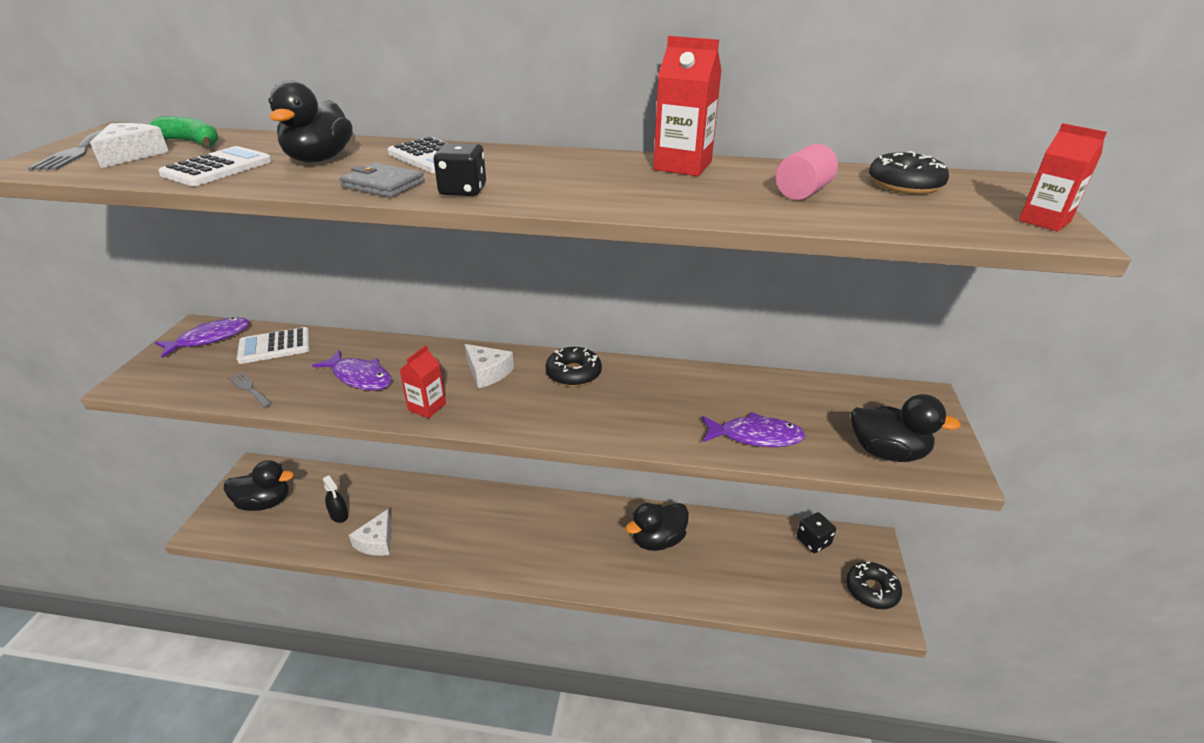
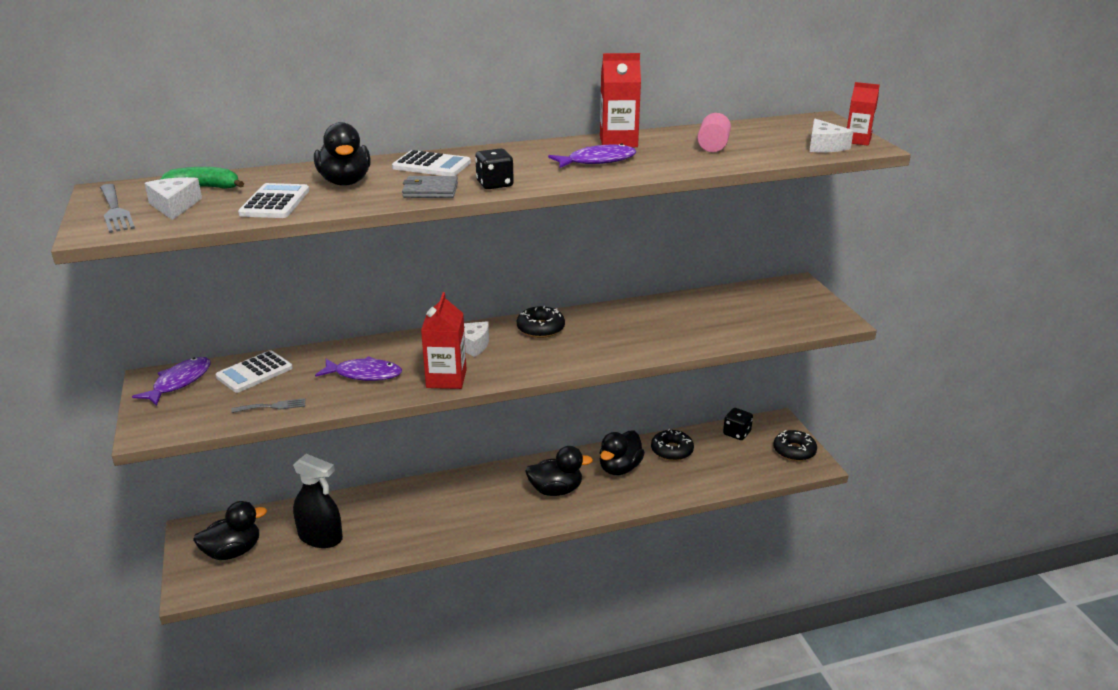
camera: 25 degrees left, 5 degrees down
(249, 389) = (273, 406): grey fork -> grey fork turned 150 degrees clockwise
(339, 515) = (320, 537): black spray bottle -> black spray bottle, size x1.88
(376, 541) = (376, 544): white cheese -> white cheese (824, 146)
(427, 407) = (446, 379): red carton -> red carton, size x1.51
(755, 436) = (705, 334): purple fish -> purple fish (597, 161)
(887, 452) = (794, 322): black duck -> black duck (556, 490)
(905, 184) = (766, 131): black donut -> black donut (672, 450)

